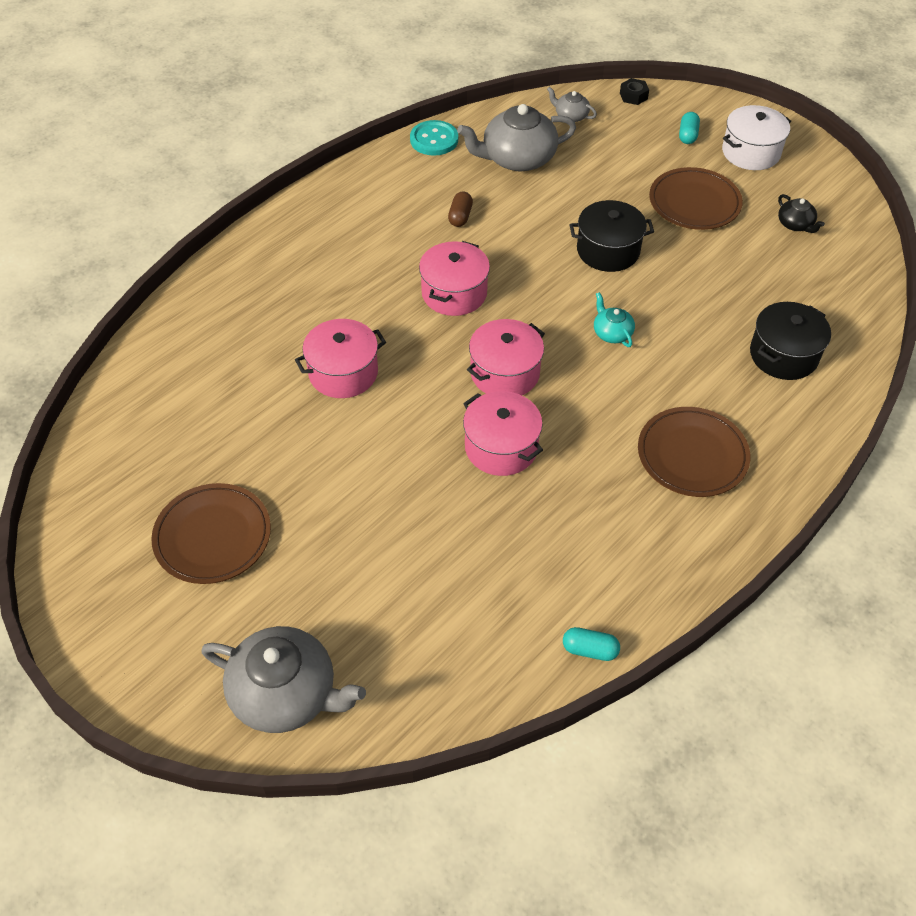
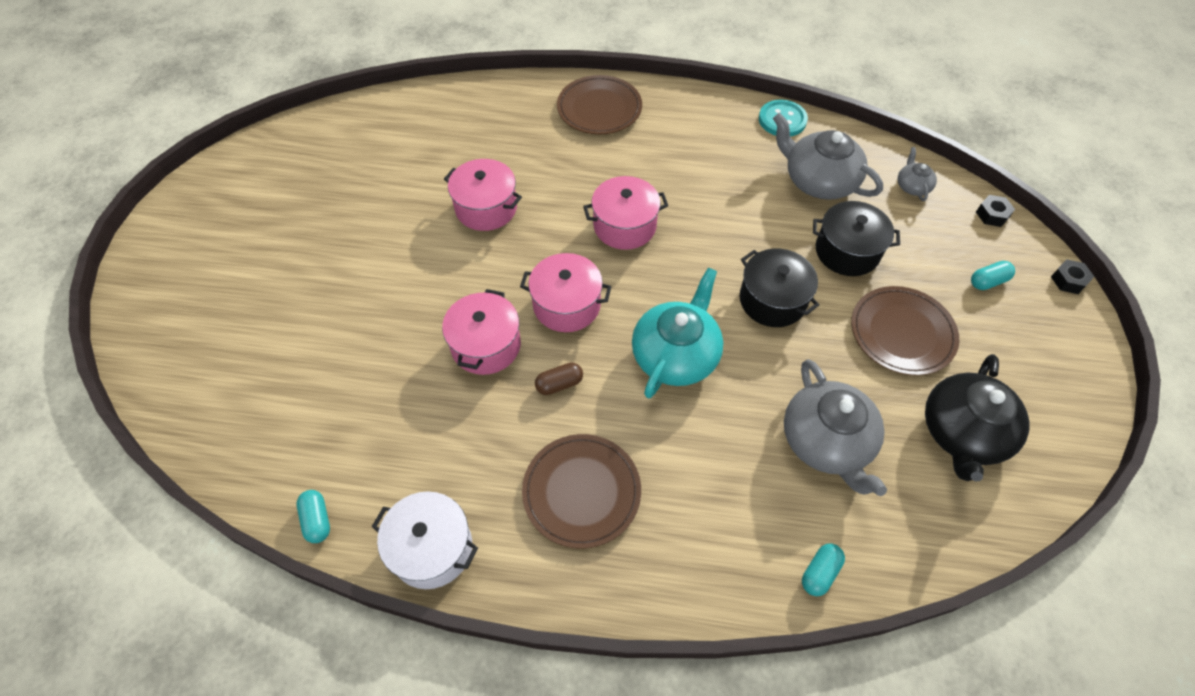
camera: 55 degrees right, 5 degrees up
(212, 536) = (286, 226): brown plate -> brown plate (599, 108)
(285, 693) = (176, 342): grey teapot -> grey teapot (826, 441)
(460, 216) = (712, 183): brown capsule -> brown capsule (559, 384)
(612, 333) = (676, 355): turquoise teapot -> turquoise teapot, size x2.07
(719, 100) = (1068, 280): none -> black nut
(751, 152) = (1024, 343): white pot -> white pot (432, 548)
(783, 355) = (771, 509): black pot -> black pot (847, 251)
(795, 224) = (963, 432): black teapot -> black teapot, size x2.07
(848, 358) = (819, 573): none -> turquoise capsule

